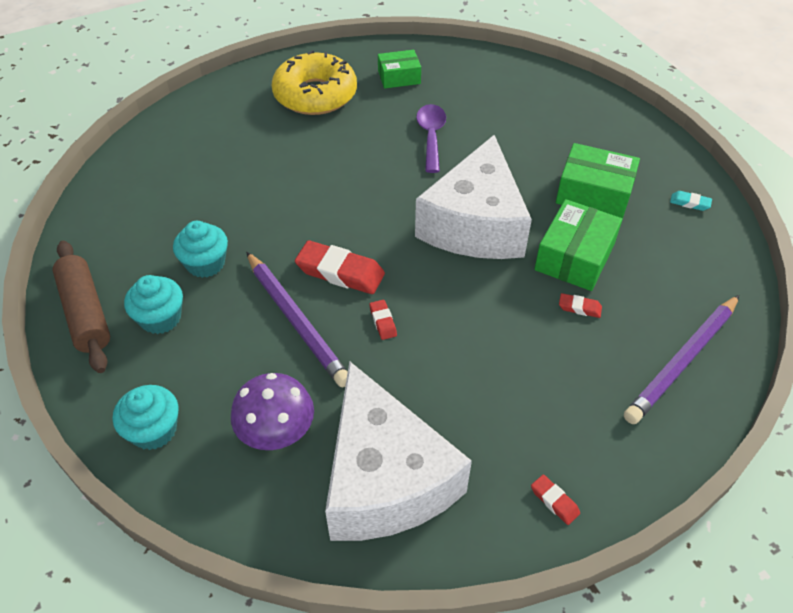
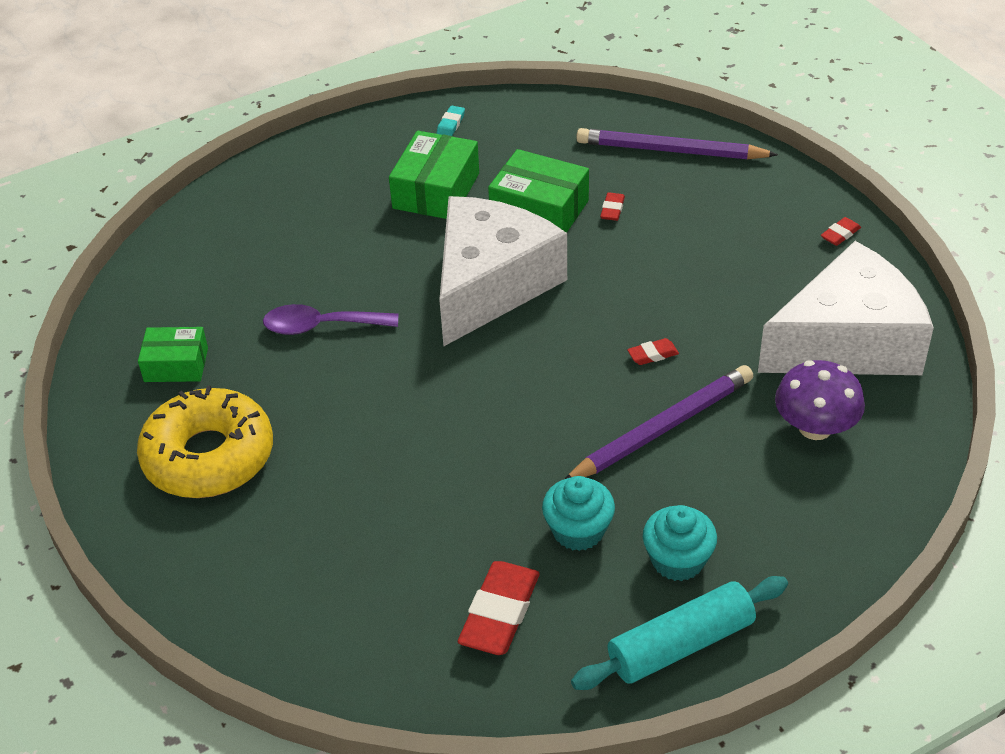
camera: 90 degrees left, 5 degrees down
(86, 313) = (680, 645): brown rolling pin -> turquoise rolling pin
(154, 430) = (839, 532): turquoise cupcake -> none
(340, 272) = (581, 396): red eraser -> red eraser (500, 613)
(399, 77) = (176, 364): green box -> green box turned 75 degrees counterclockwise
(475, 224) = (491, 284): white cheese -> white cheese turned 75 degrees counterclockwise
(681, 361) = (670, 150): purple pencil -> purple pencil turned 150 degrees clockwise

